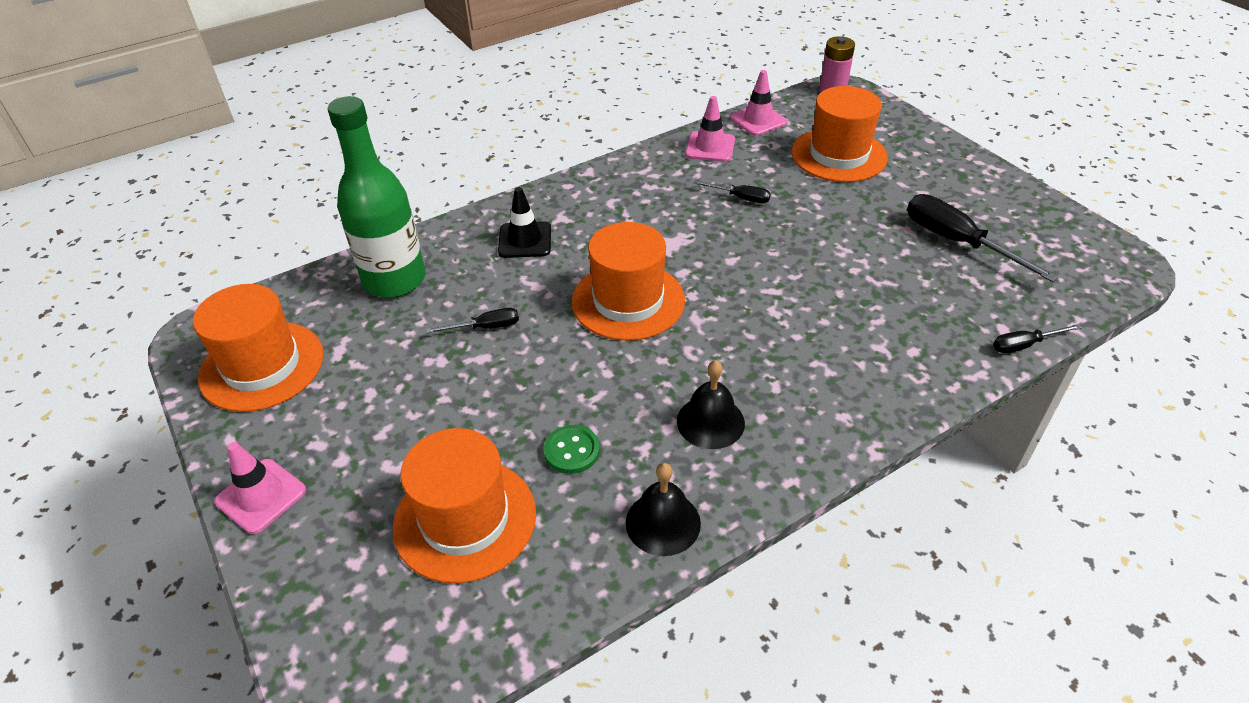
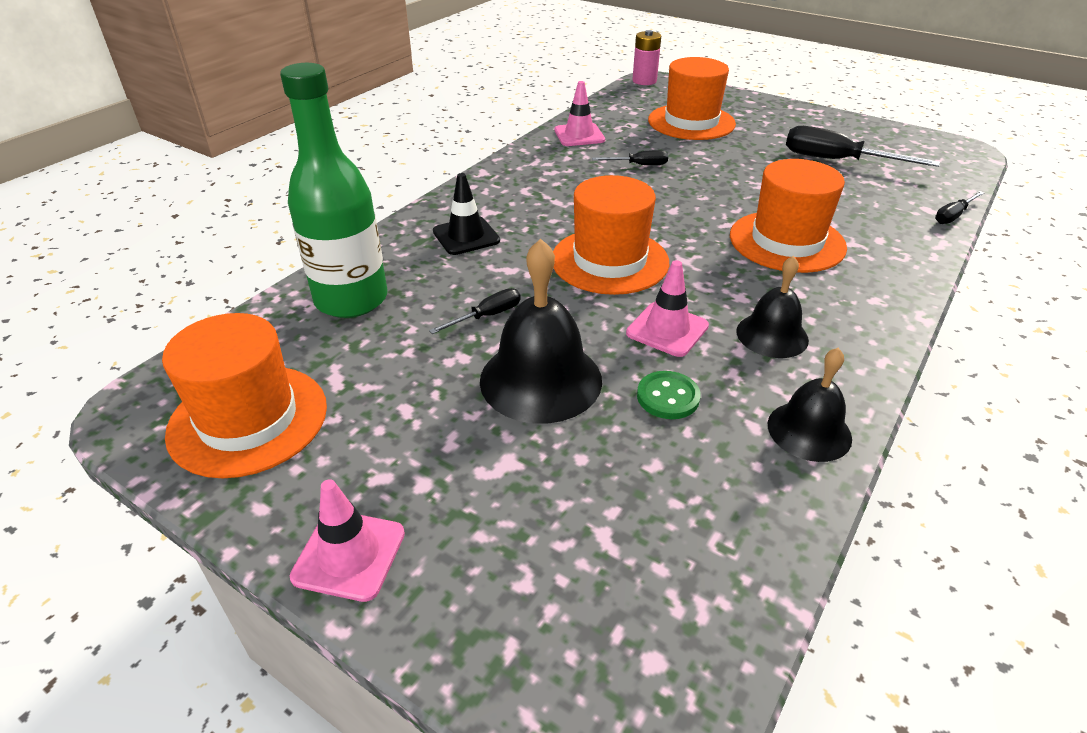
camera: 25 degrees left, 5 degrees down
(465, 519) = (614, 495): orange hat -> orange hat (787, 241)
(484, 401) = (541, 379): none -> black bell
(758, 120) = (603, 110): pink traffic cone -> pink traffic cone (667, 329)

